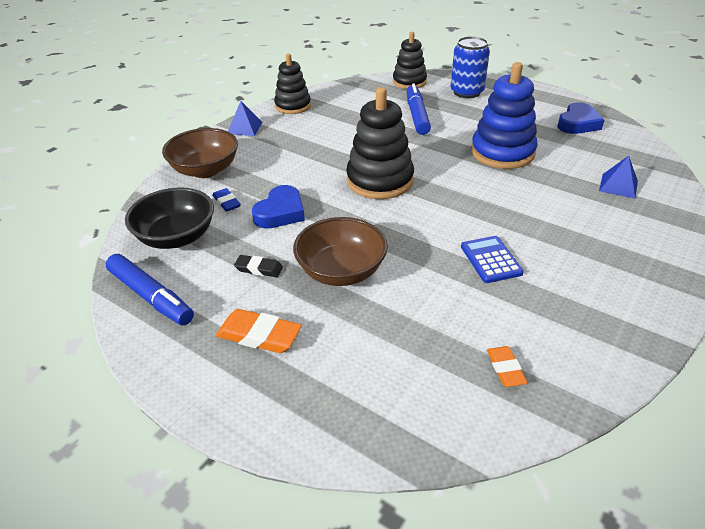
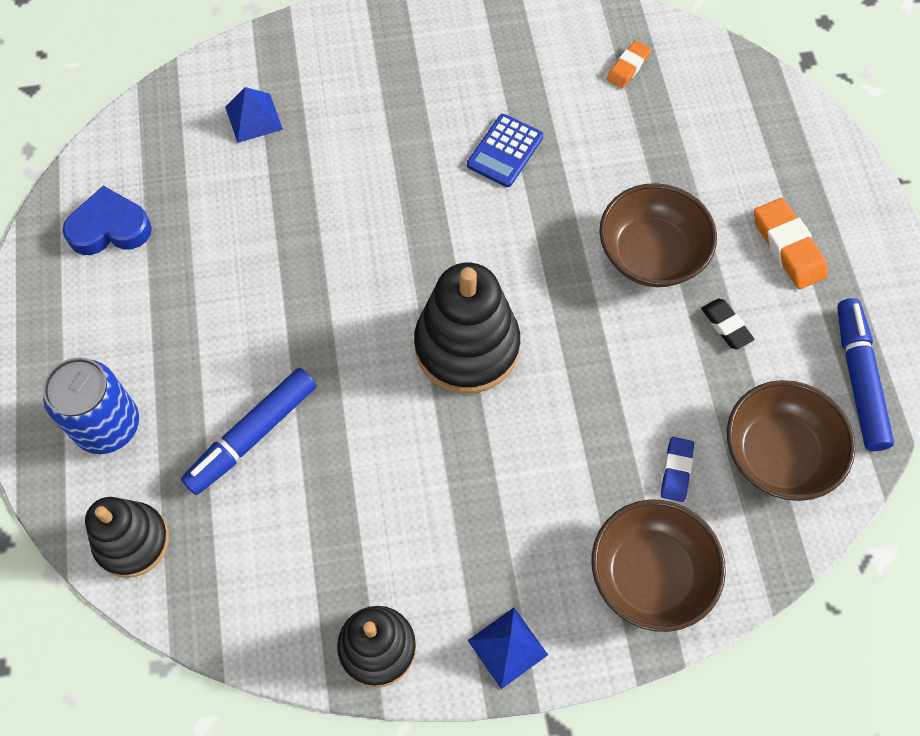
camera: 135 degrees left, 25 degrees up
(176, 237) = (778, 454): black bowl -> brown bowl
(280, 212) = (630, 393): blue heart -> none
(502, 152) = (273, 264): blue stacking toy -> none

